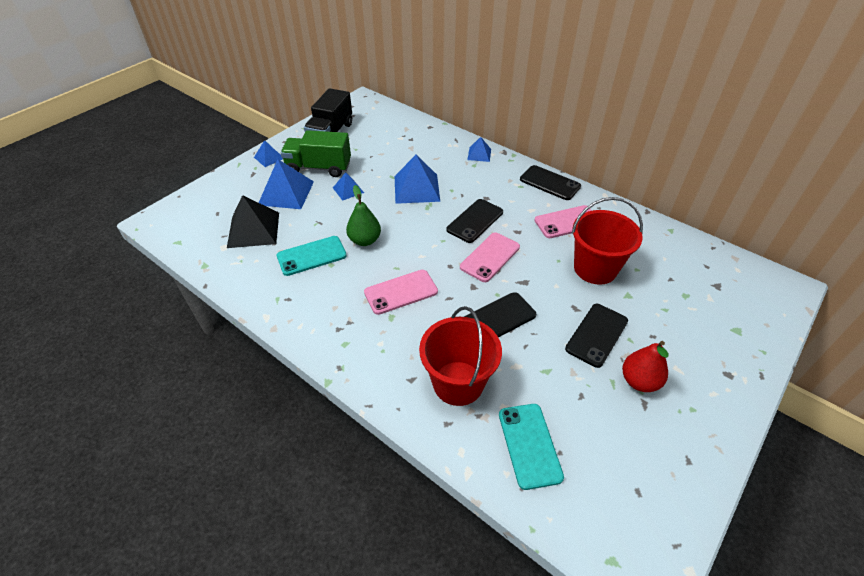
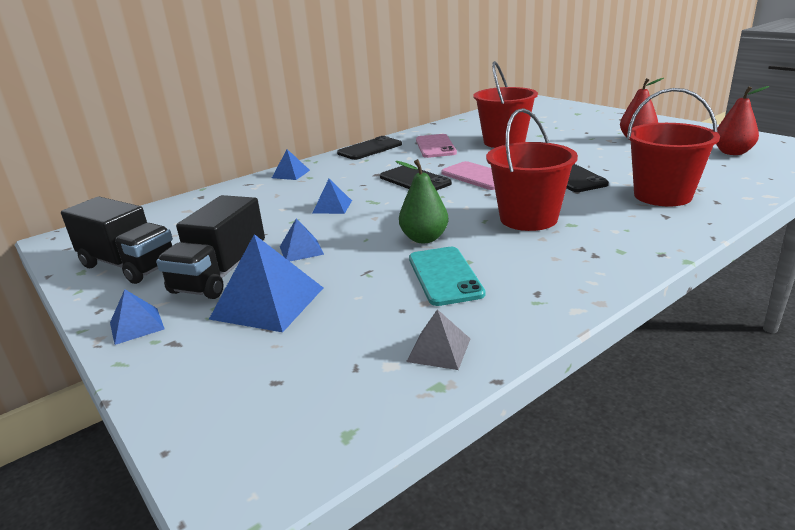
camera: 75 degrees left, 20 degrees down
(234, 262) = (439, 350): none -> grey pyramid
(253, 229) = (354, 332): black pyramid -> none
(319, 168) = (220, 274): green truck -> black truck
(401, 292) = (528, 218): pink phone -> red bucket
(416, 188) = (332, 206): blue pyramid -> blue pyramid, size x0.54
(529, 445) = (723, 173): turquoise phone -> none
(596, 335) = (587, 146): black phone -> none
(608, 471) = (732, 152): none -> red pear

